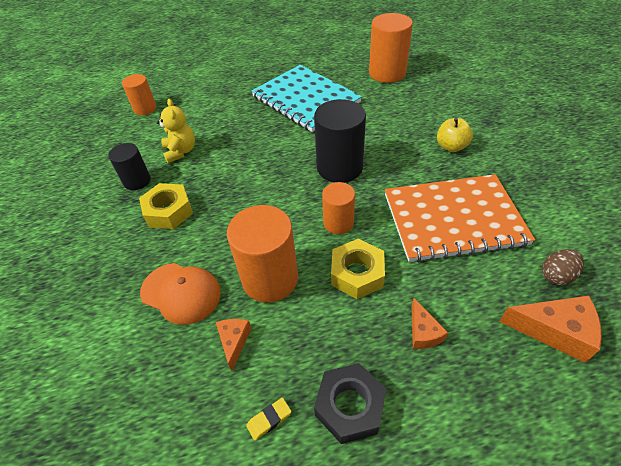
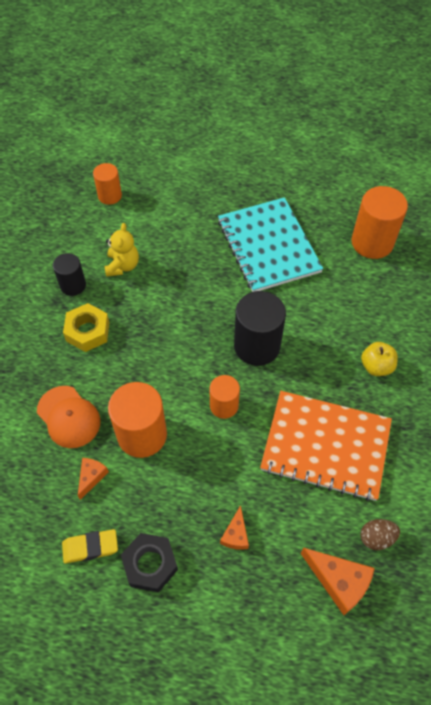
camera: 20 degrees right, 10 degrees up
(269, 420) = (90, 547): yellow eraser -> yellow eraser, size x1.64
(357, 273) = (213, 461): yellow nut -> none

